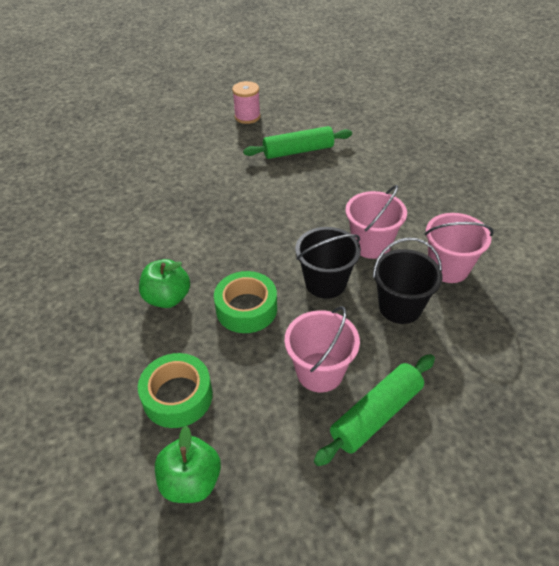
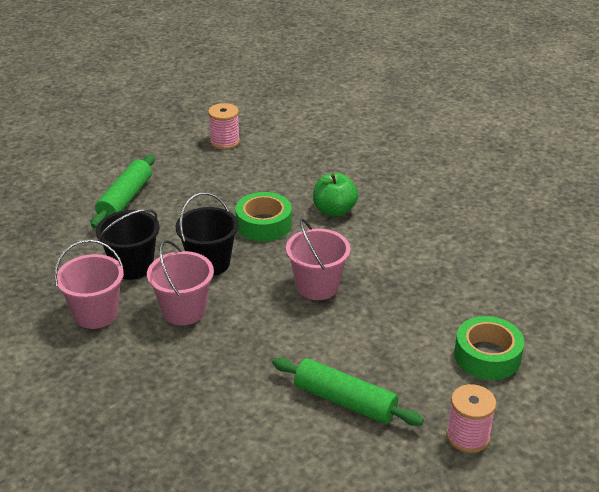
camera: 150 degrees right, 10 degrees down
(177, 396) = (268, 167): green tape -> green tape (487, 356)
(191, 481) = (225, 142): green apple -> pink spool
(298, 151) = (345, 401): green rolling pin -> green rolling pin turned 75 degrees clockwise
(320, 372) = (178, 207): pink bucket -> pink bucket (317, 286)

